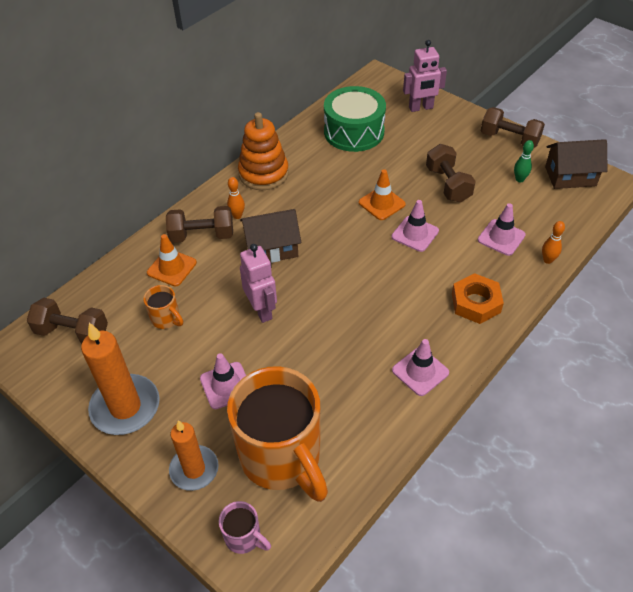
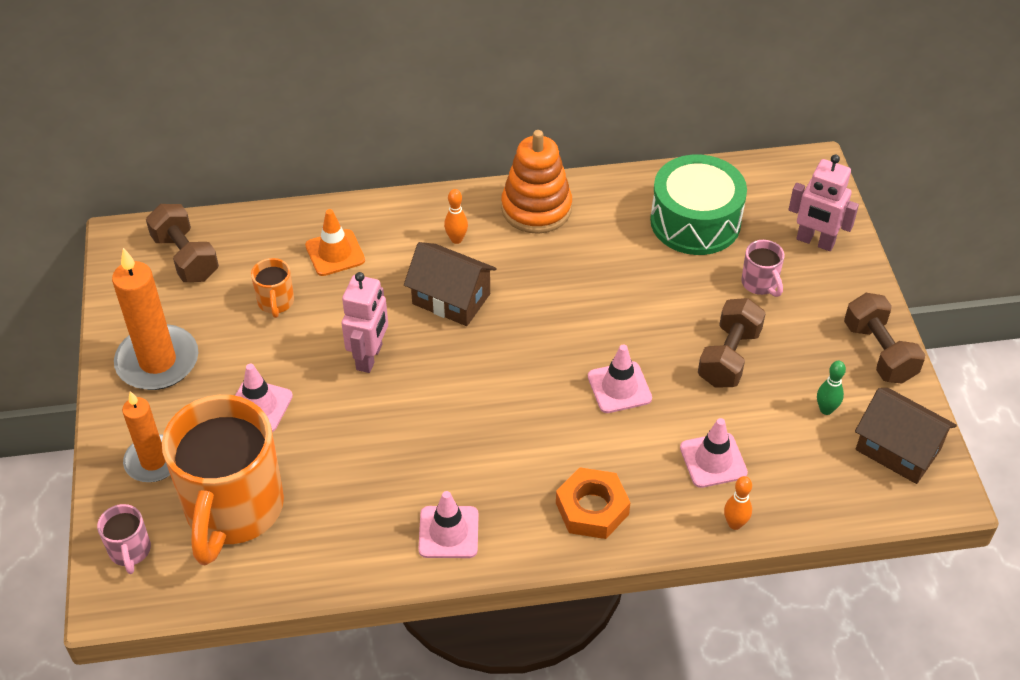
camera: 40 degrees right, 0 degrees up
(202, 235) = (399, 238): brown dumbbell -> none
(381, 203) = (624, 328): orange traffic cone -> none
(420, 142) = (760, 284): none -> pink mug

